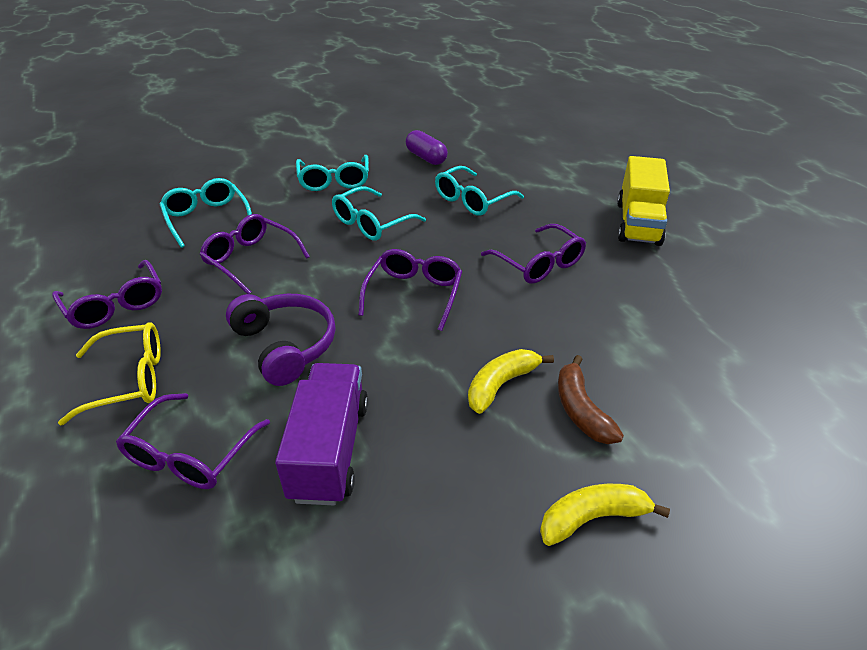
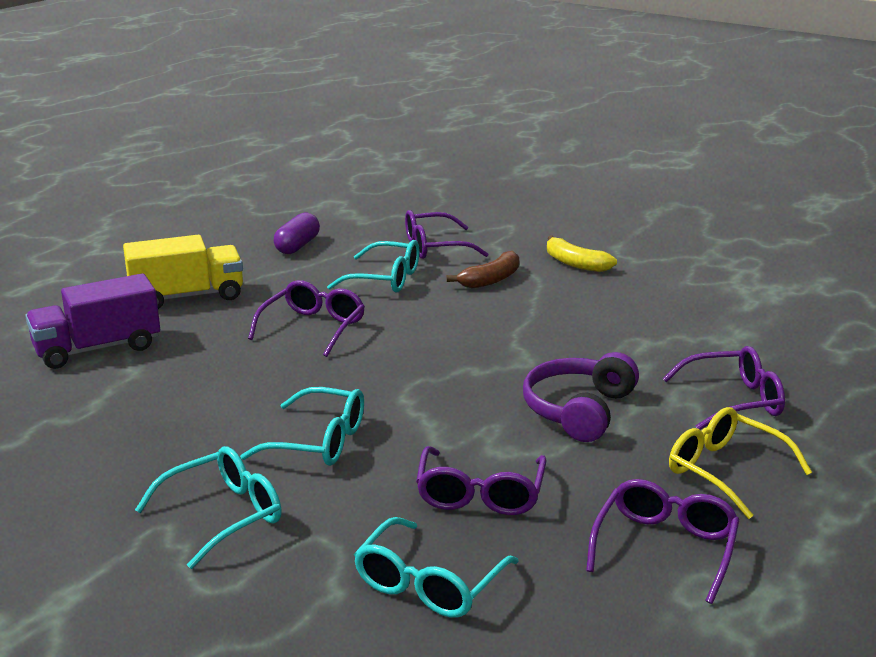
camera: 120 degrees left, 15 degrees down
(329, 450) = (648, 350): purple truck -> purple truck (98, 349)
(414, 294) = (431, 373): purple glasses -> purple glasses (435, 247)
(426, 158) = (90, 461): purple capsule -> purple capsule (297, 246)
(473, 200) = (202, 392): turquoise glasses -> turquoise glasses (385, 279)
(501, 385) = (501, 309): yellow banana -> none

